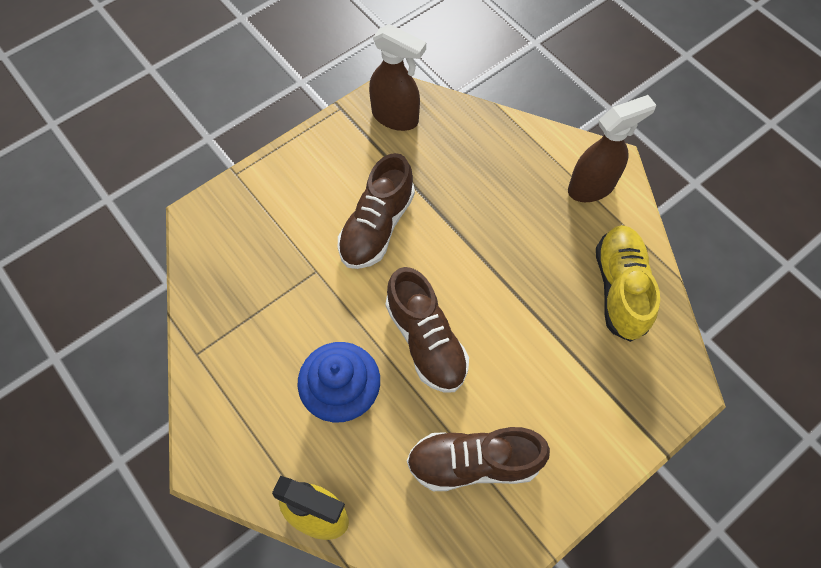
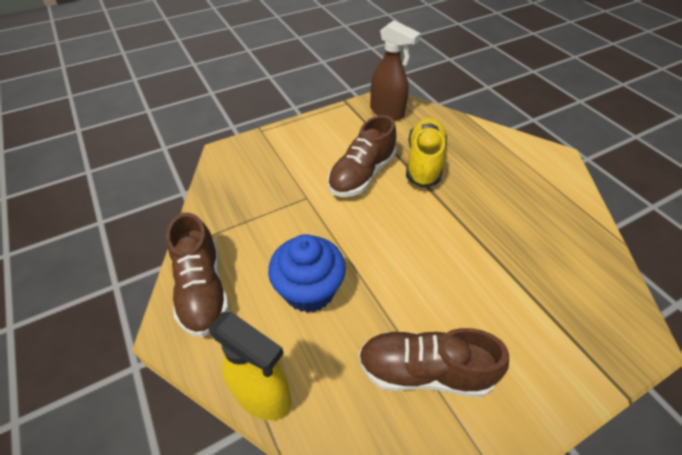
camera: 10 degrees right, 15 degrees down
(426, 340) = (391, 259): brown shoe -> brown shoe (202, 289)
(592, 187) = (542, 170): brown spray bottle -> none
(620, 288) = (570, 244): yellow shoe -> yellow shoe (424, 162)

